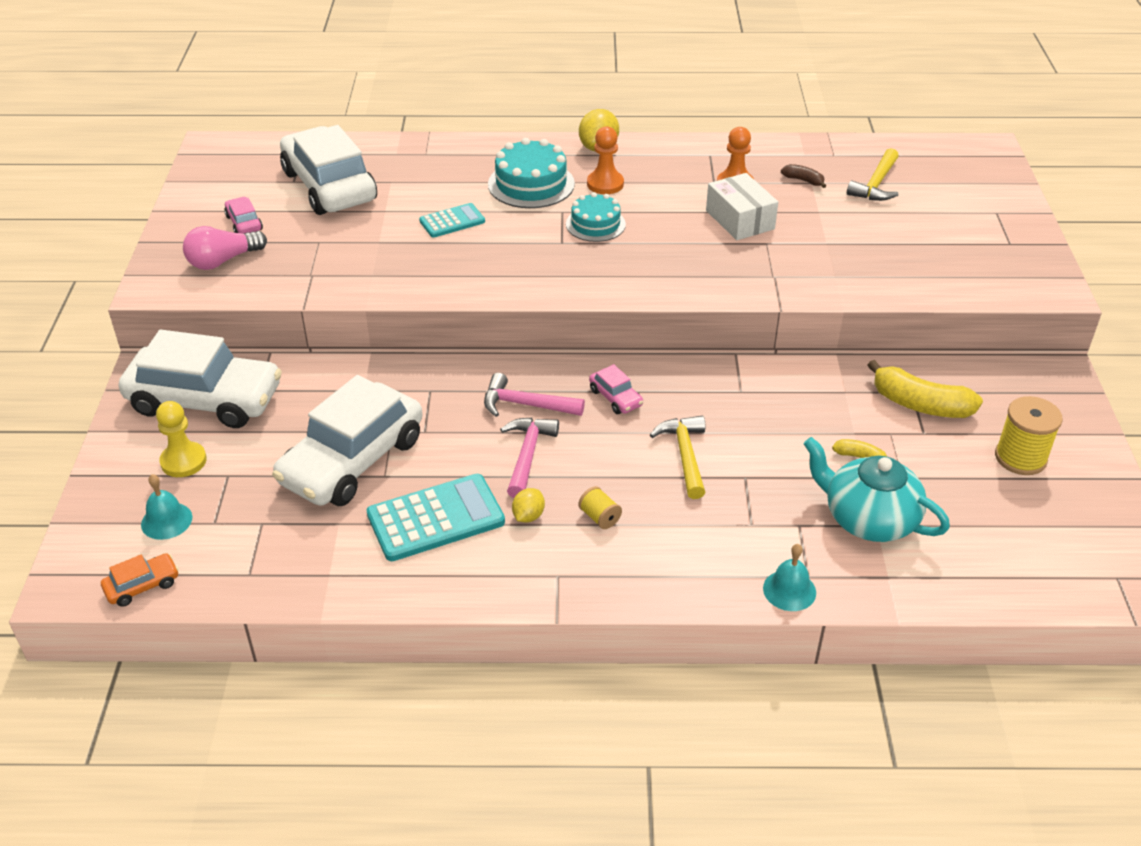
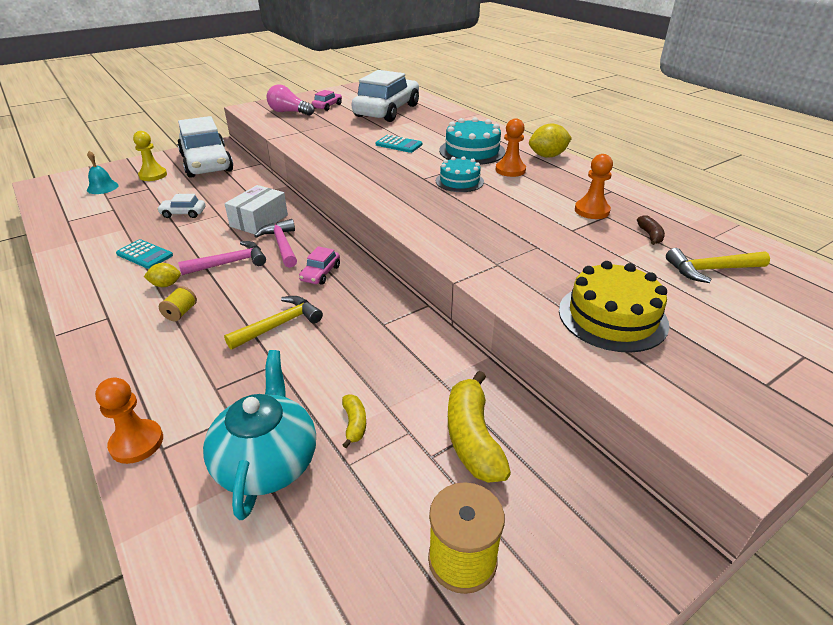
camera: 55 degrees right, 5 degrees down
(142, 586) = (47, 199): orange car -> none
(352, 461) = (183, 213): white car -> white car, size x0.41
(436, 518) = (145, 255): turquoise calculator -> turquoise calculator, size x0.58
(740, 220) = (549, 227): white box -> white box (259, 221)
(789, 590) = (137, 443): turquoise bell -> orange pawn
(894, 260) = (612, 317): none -> yellow cake

